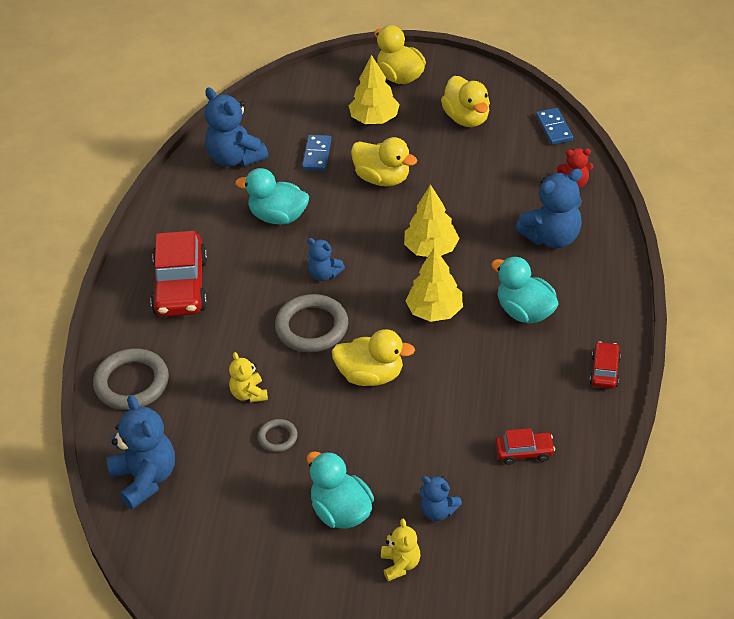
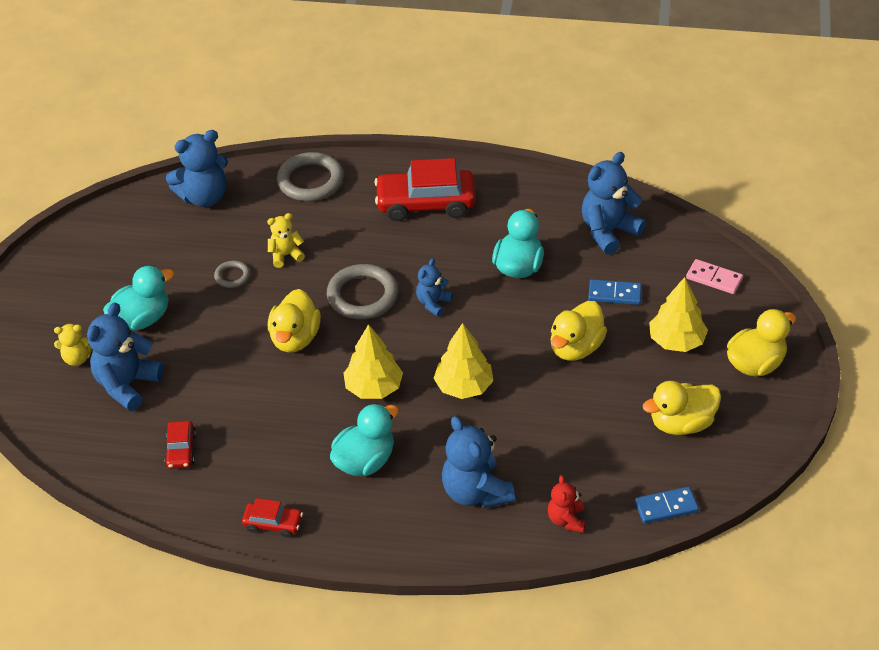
camera: 90 degrees right, 0 degrees up
(300, 96) = (714, 279): none -> pink domino
(438, 511) = (127, 385): blue teddy bear -> blue teddy bear, size x1.79

